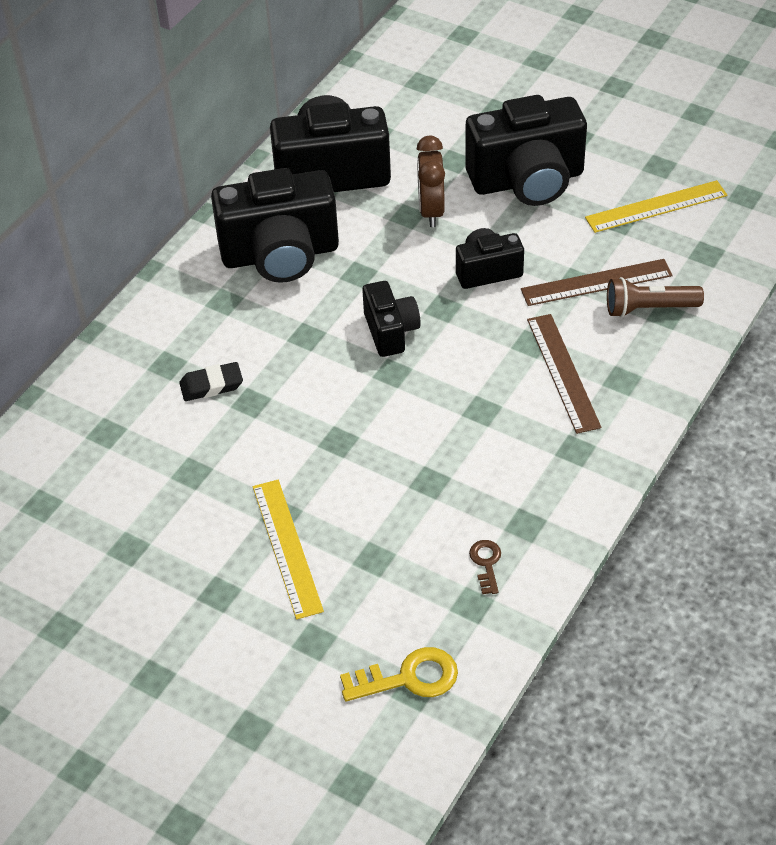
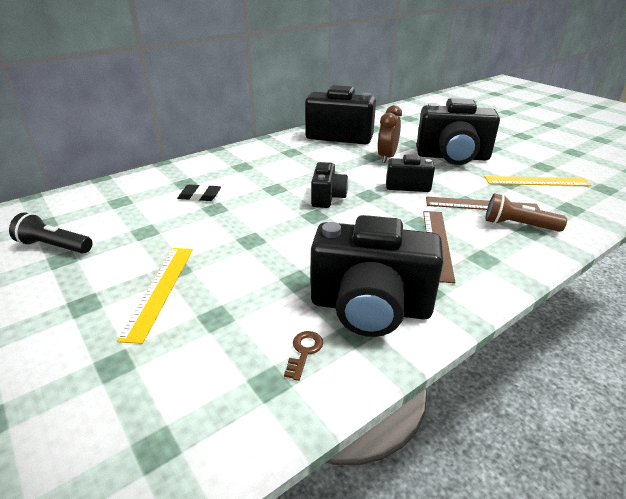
camera: 20 degrees right, 15 degrees down
(98, 534) = (54, 246): none -> black flashlight
(280, 254) = (288, 156): black camera -> black camera (370, 307)
(409, 678) = (161, 432): yellow key -> none

